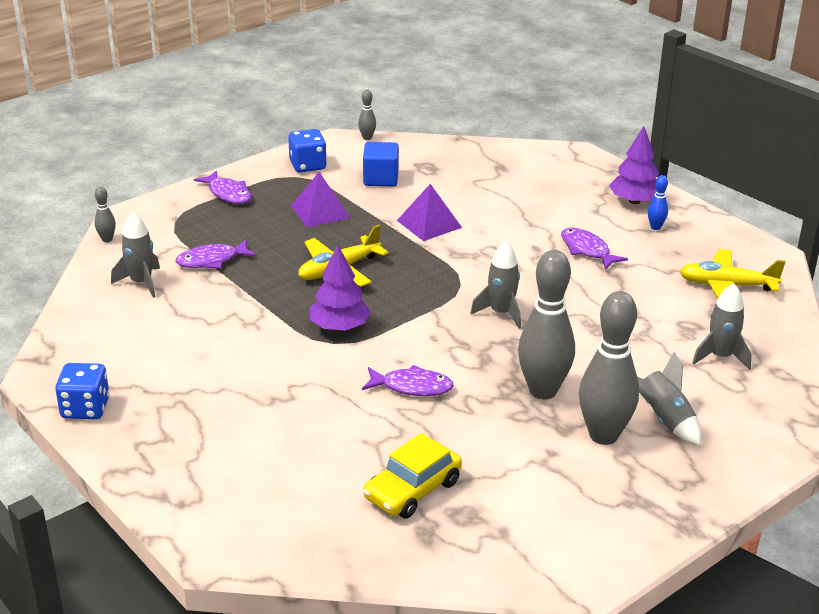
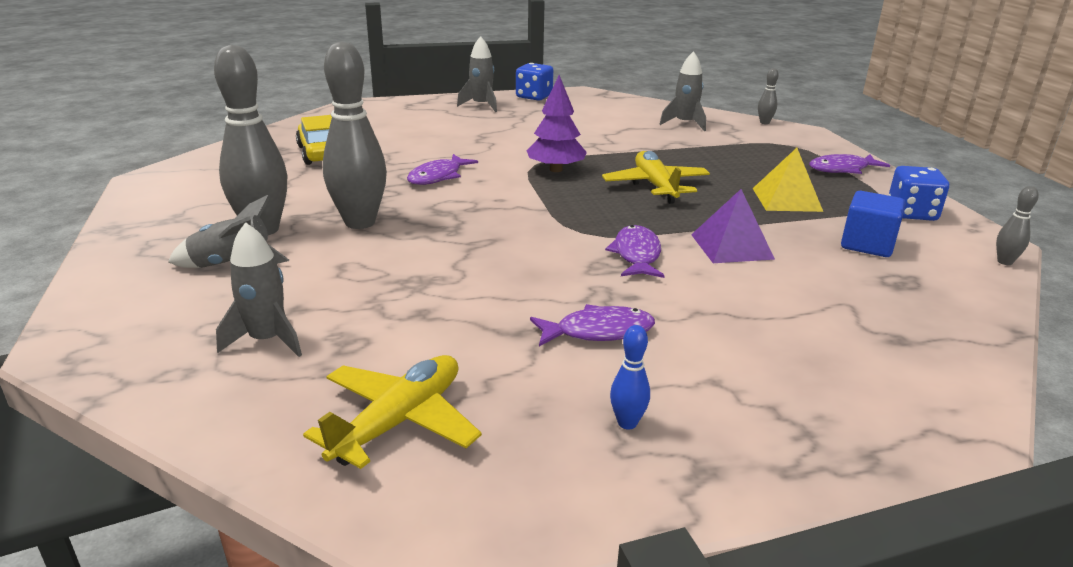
camera: 115 degrees right, 5 degrees down
(211, 260) = (706, 147): purple fish -> purple fish (636, 255)
(320, 211) = (786, 199): purple pyramid -> yellow pyramid
(501, 313) = (507, 237): grey rocket -> grey rocket (481, 105)
(634, 201) = (734, 437): purple tree -> none

